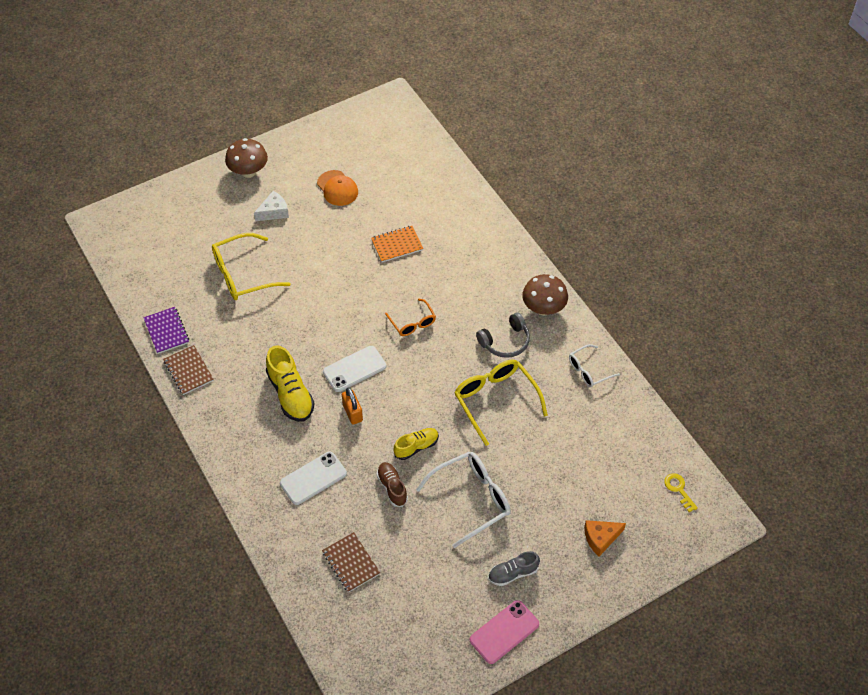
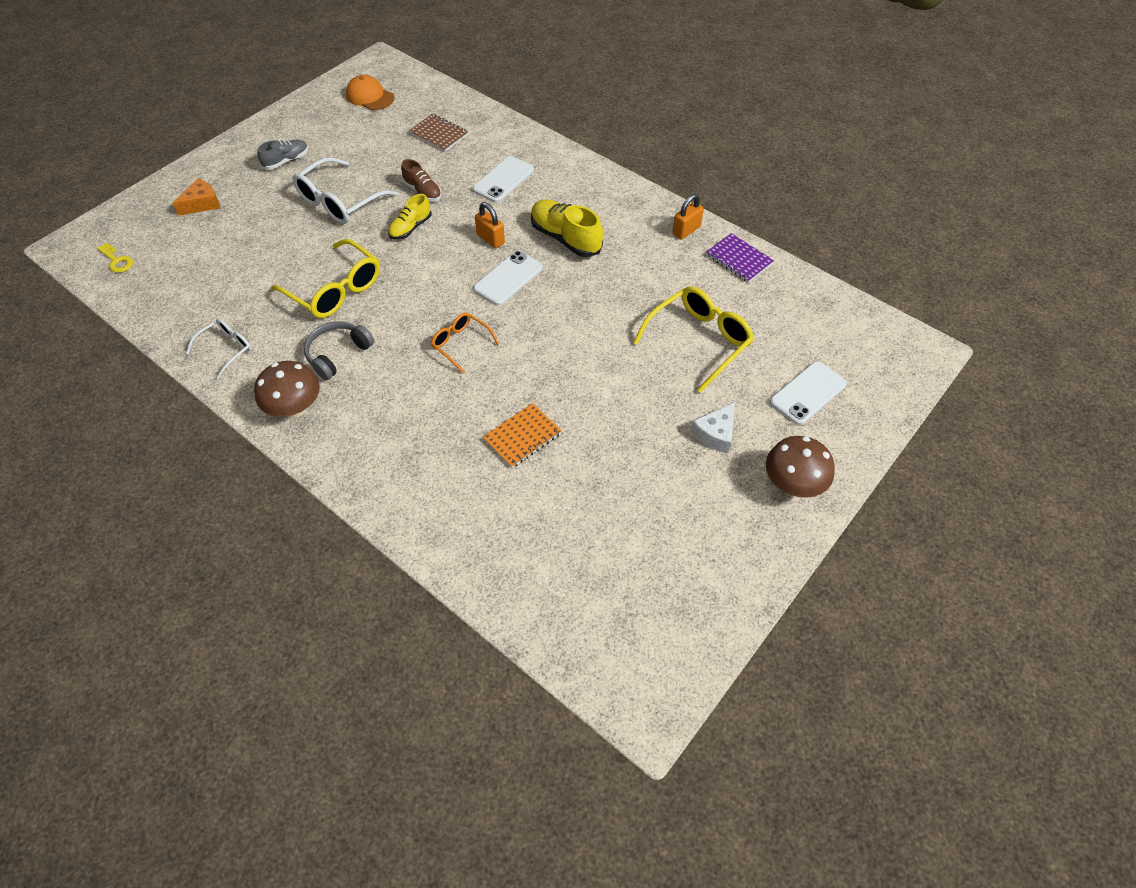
camera: 160 degrees right, 0 degrees up
(188, 371) = (686, 230): brown notebook -> orange padlock
(197, 219) = (808, 393): none -> white phone
(337, 188) = (649, 498): orange cap -> orange cap (370, 96)
(504, 632) = (287, 125): pink phone -> none

